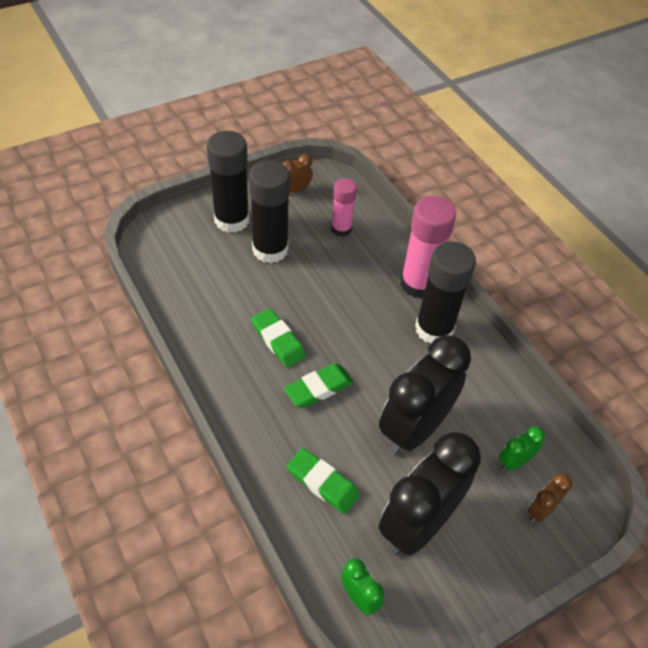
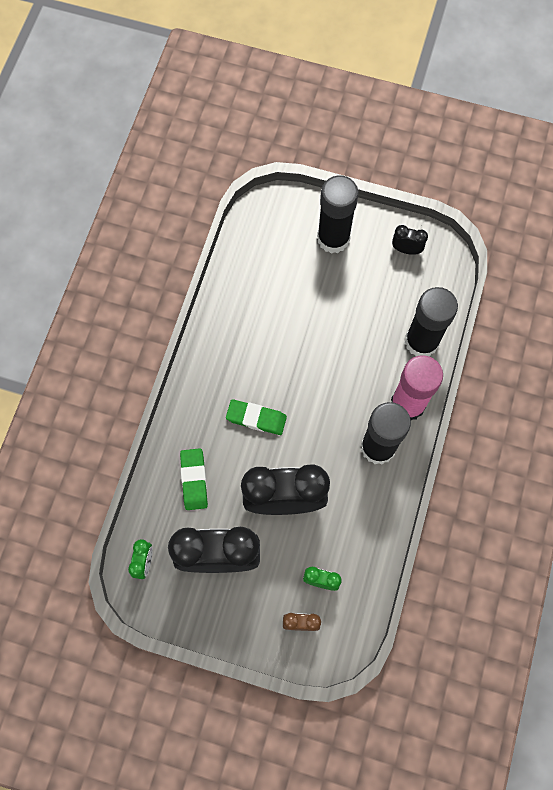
camera: 50 degrees right, 20 degrees up
(270, 249) = (334, 286): black glue stick -> black glue stick (421, 341)
(278, 340) = (266, 361): green eraser -> none
(295, 190) = (406, 250): brown clock -> black clock
(341, 229) = (403, 312): pink glue stick -> none

